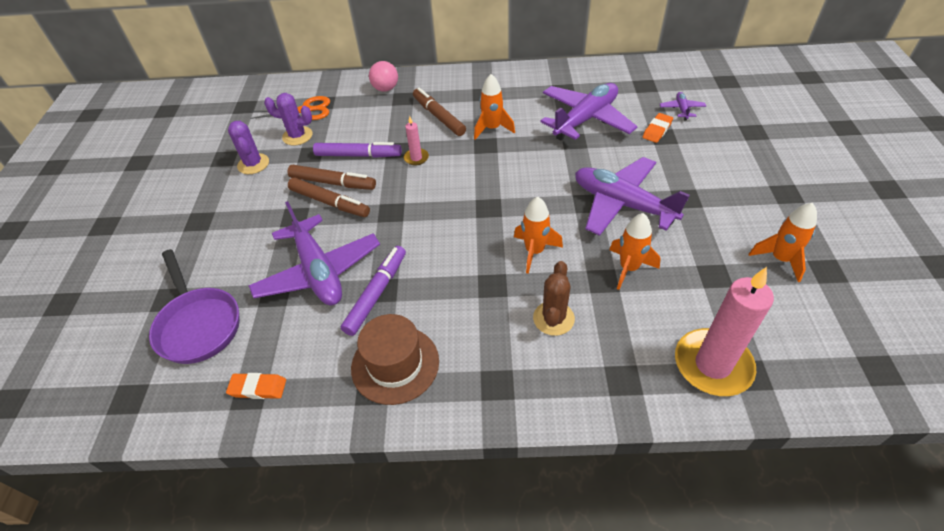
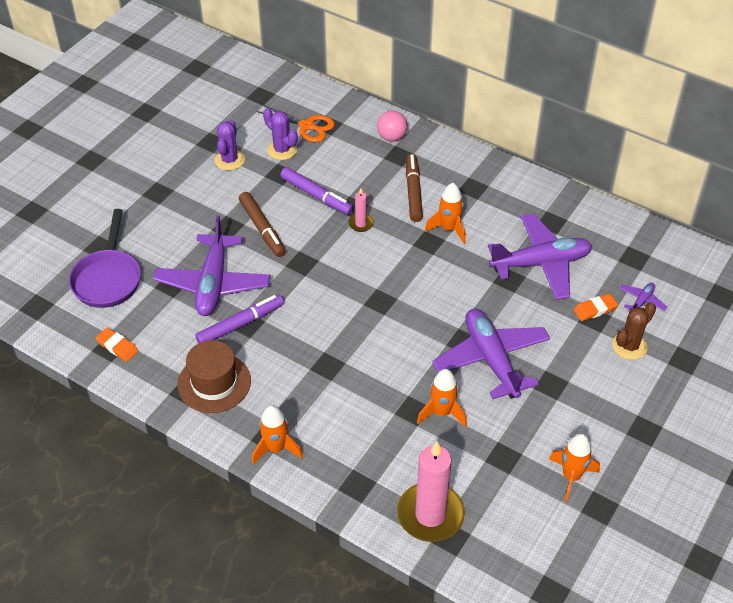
camera: 30 degrees right, 0 degrees up
(333, 183) = (277, 211): brown marker -> none
(534, 251) = (382, 358): orange rocket -> orange rocket (276, 448)
(553, 318) = (349, 416): brown cactus -> brown cactus (629, 346)

